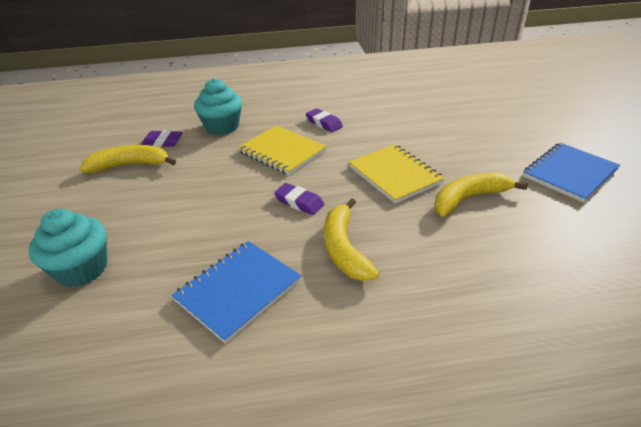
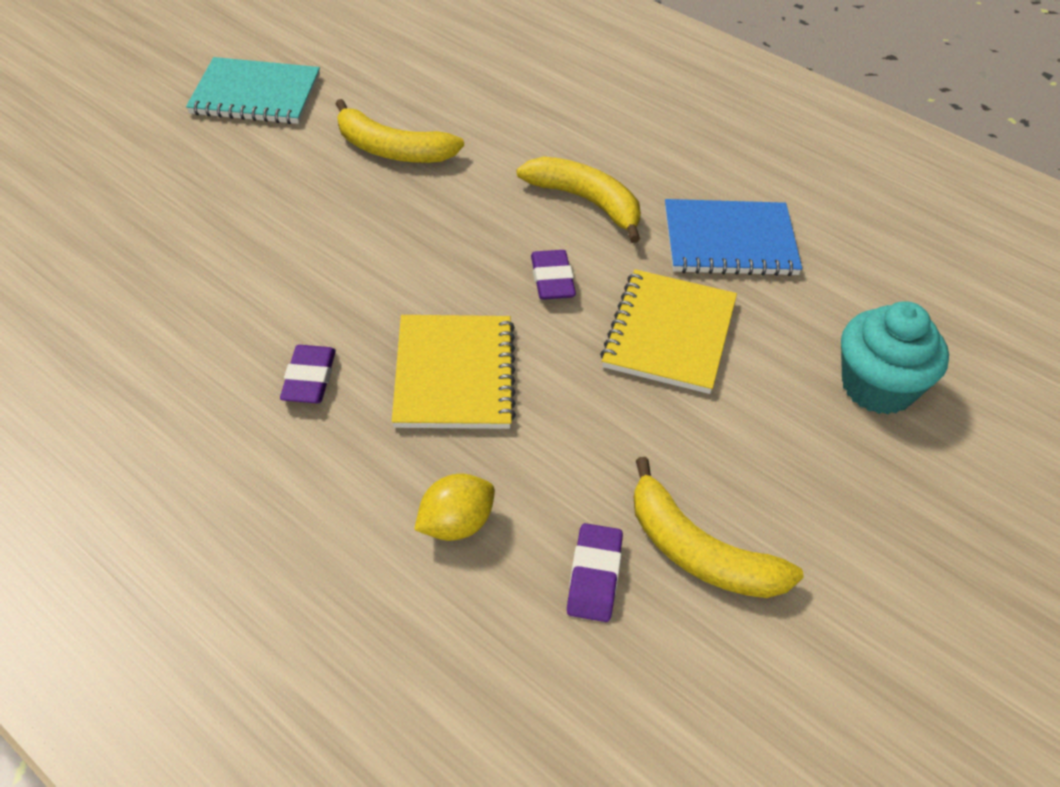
camera: 135 degrees left, 10 degrees up
(163, 142) = (594, 576): purple eraser -> purple eraser turned 45 degrees clockwise
(222, 127) = (456, 524): turquoise cupcake -> yellow lemon
(344, 249) = (586, 202): yellow banana -> yellow banana turned 90 degrees counterclockwise
(395, 175) = (398, 225): yellow notebook -> yellow notebook (669, 334)
(569, 173) = (255, 95): blue notebook -> turquoise notebook

